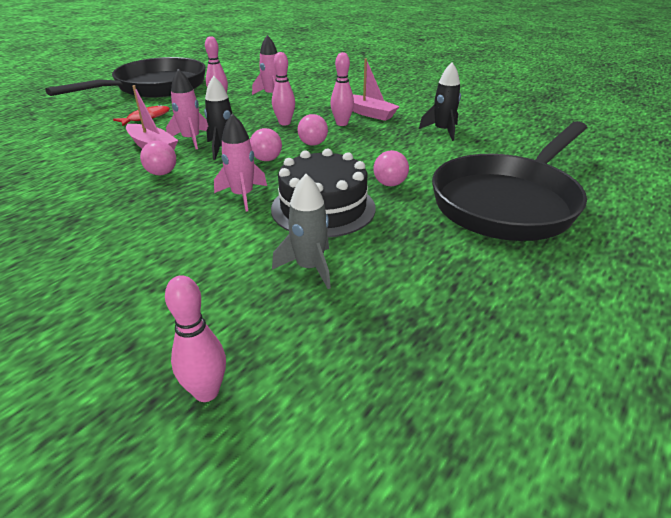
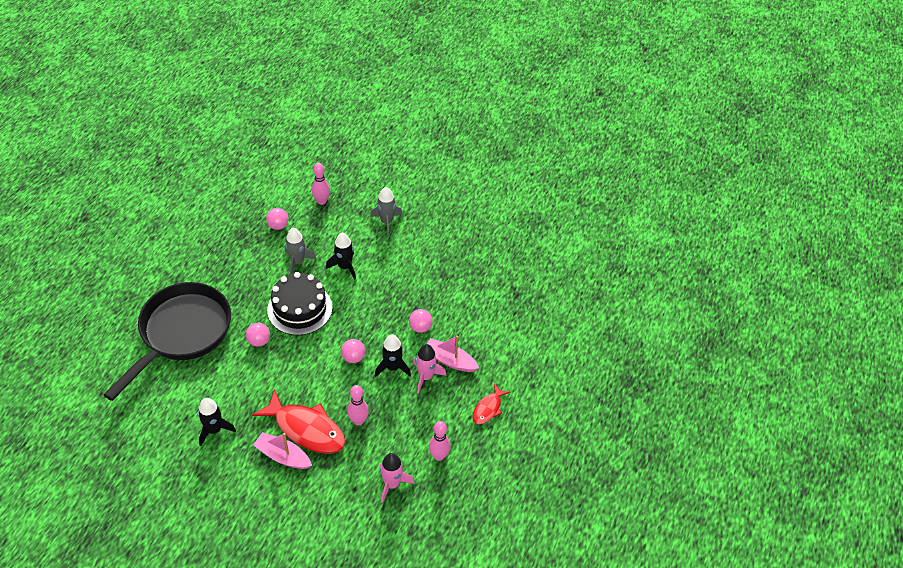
camera: 165 degrees right, 15 degrees up
(89, 316) = (386, 222): none -> grey rocket
(155, 87) = (528, 483): black pan -> none
(225, 250) = (344, 267): none -> black rocket
(242, 196) = (354, 312): pink rocket -> none
(313, 144) = (324, 387): pink ball -> pink ball (278, 226)
(342, 123) = (306, 429): pink bowling pin -> red fish

